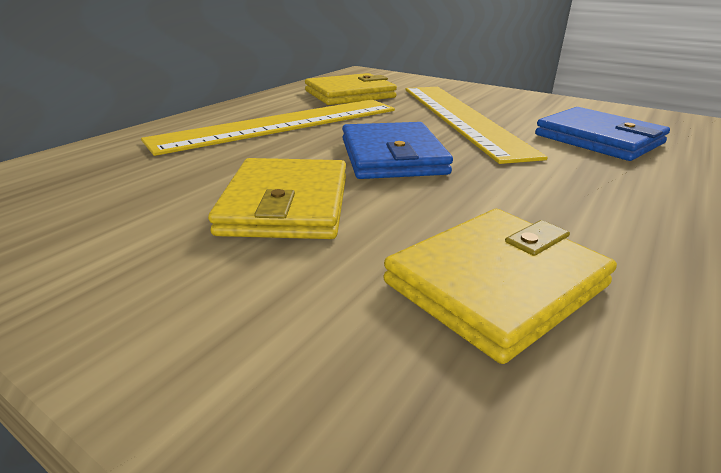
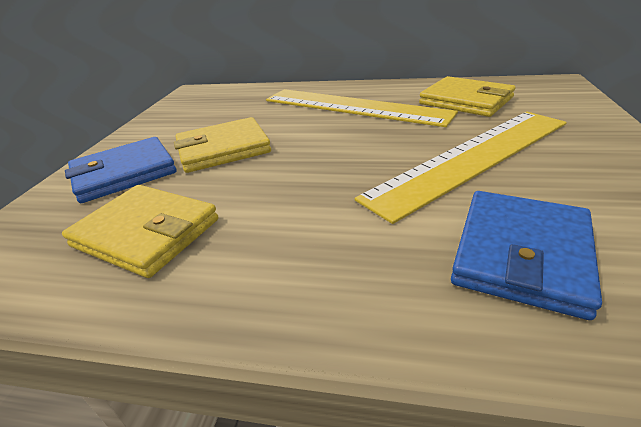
camera: 70 degrees right, 5 degrees up
(392, 156) = (327, 155): blue wallet -> blue wallet (124, 173)

